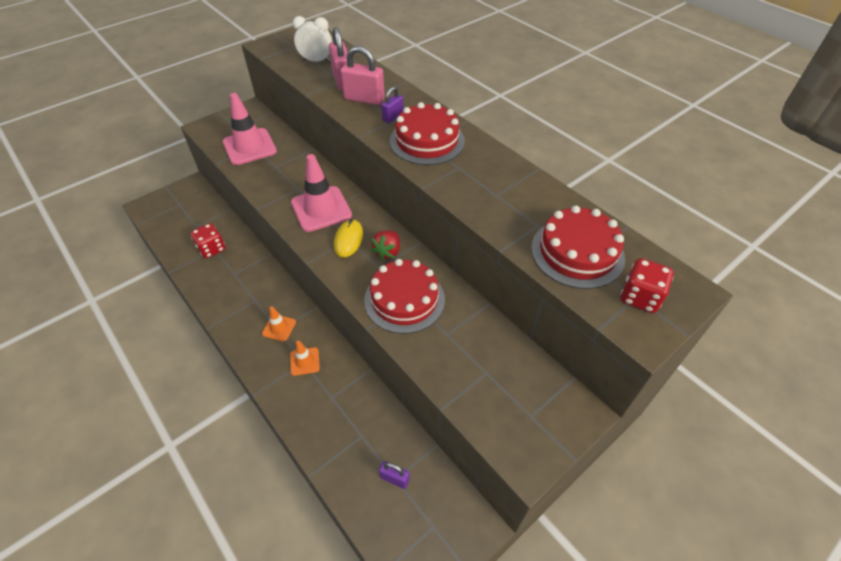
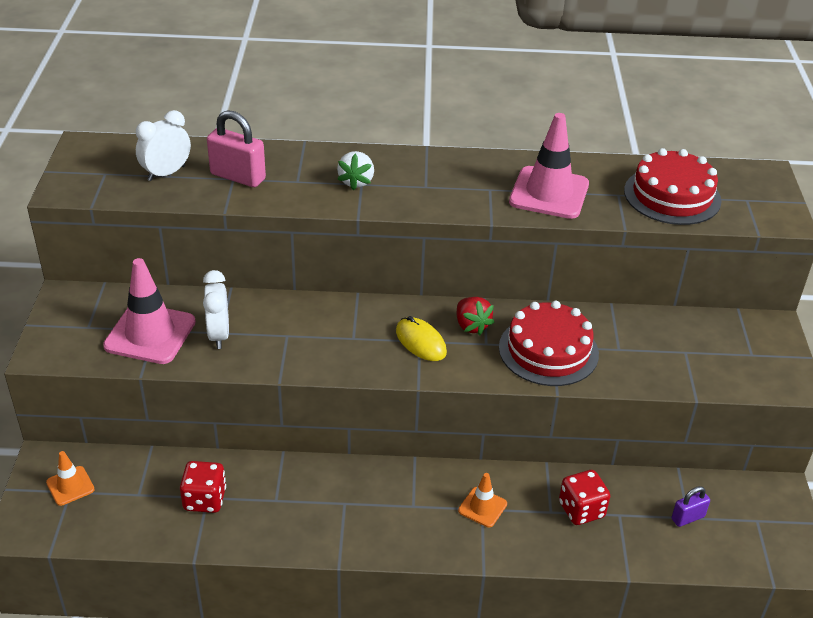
camera: 50 degrees left, 10 degrees down
(272, 167) = (219, 335): none -> white clock
(279, 328) = (411, 503): orange traffic cone -> orange traffic cone (70, 486)
(321, 209) = (346, 336): pink traffic cone -> pink traffic cone (549, 193)
(364, 99) = (296, 181): pink padlock -> none
(393, 117) = (356, 182): purple padlock -> white strawberry
(427, 141) = (425, 184): red cake -> none
(639, 297) = (749, 198): red dice -> red dice (581, 510)

